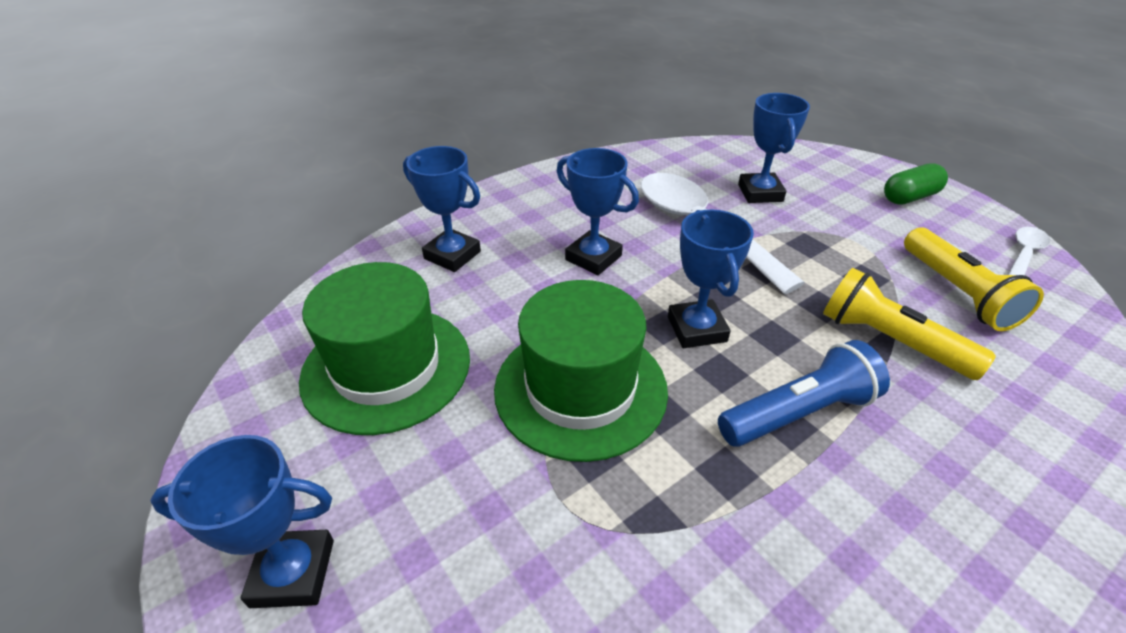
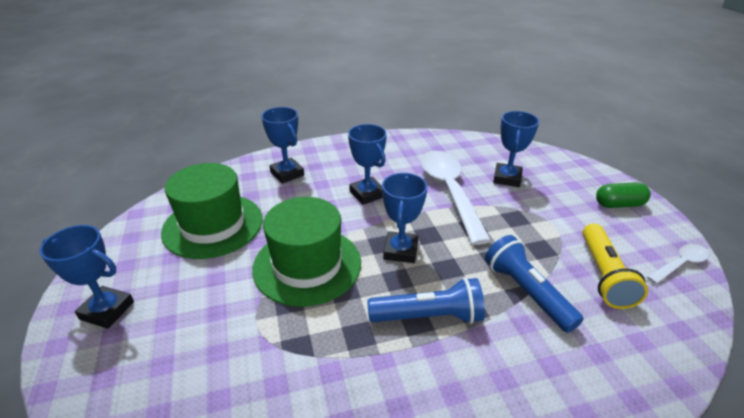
camera: 20 degrees right, 5 degrees down
(890, 341) = (526, 292): yellow flashlight -> blue flashlight

